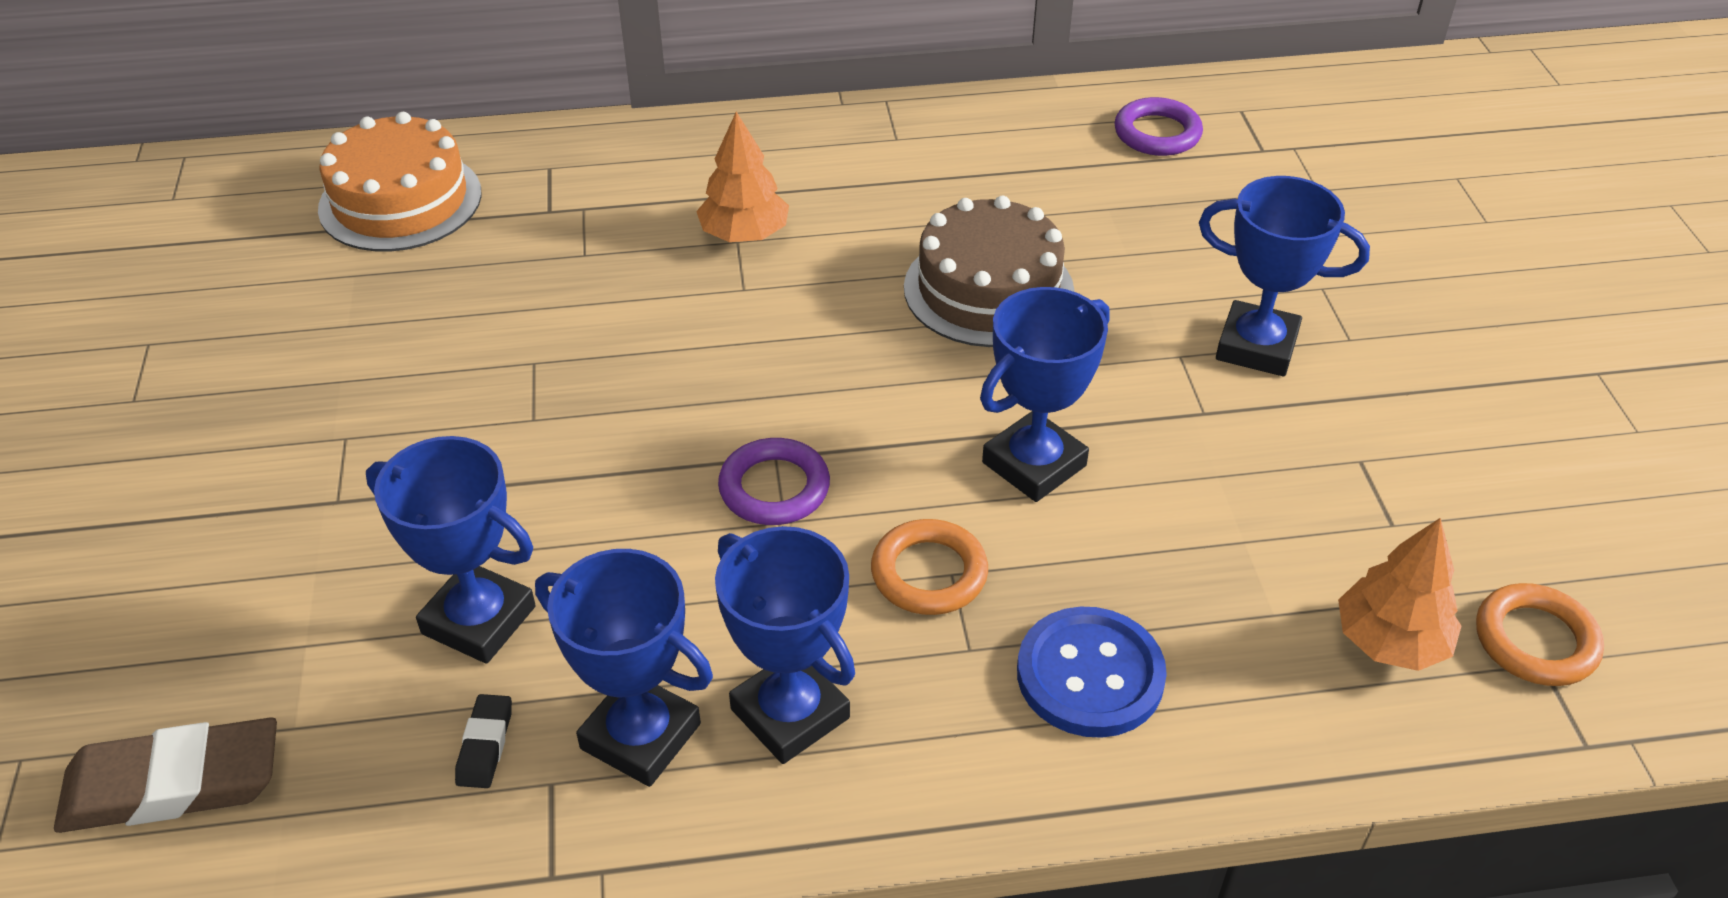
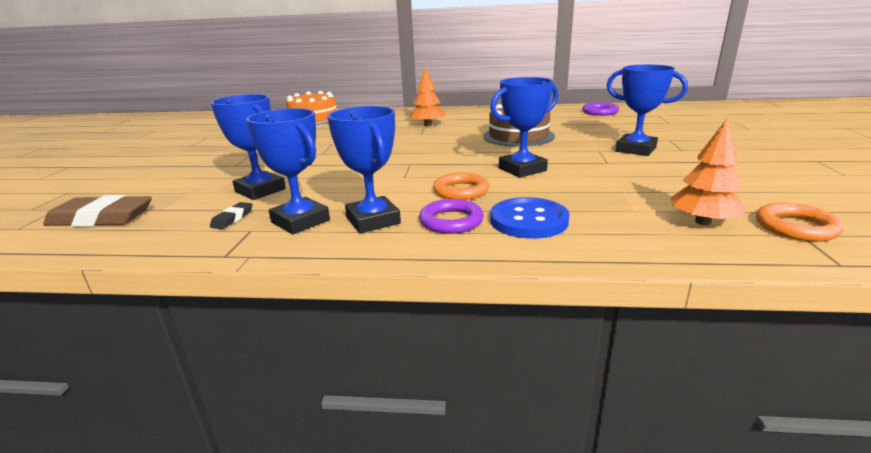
camera: 15 degrees right, 20 degrees down
(774, 488) = (405, 169): purple ring -> purple ring (451, 221)

